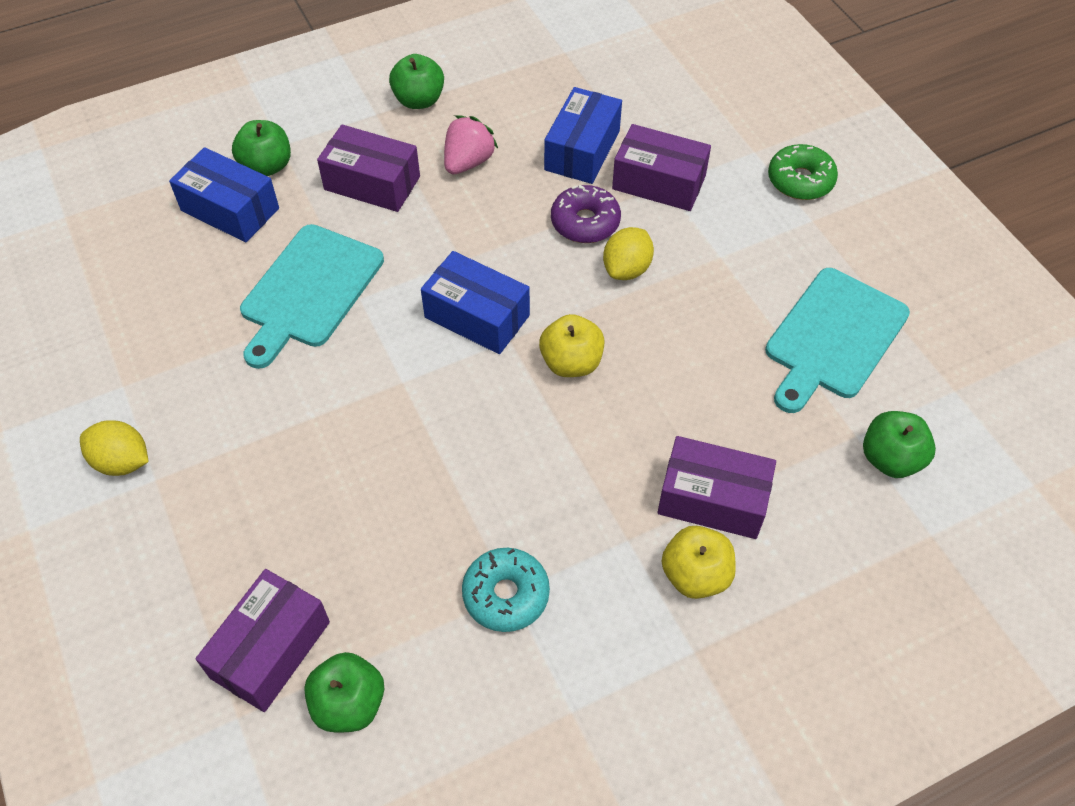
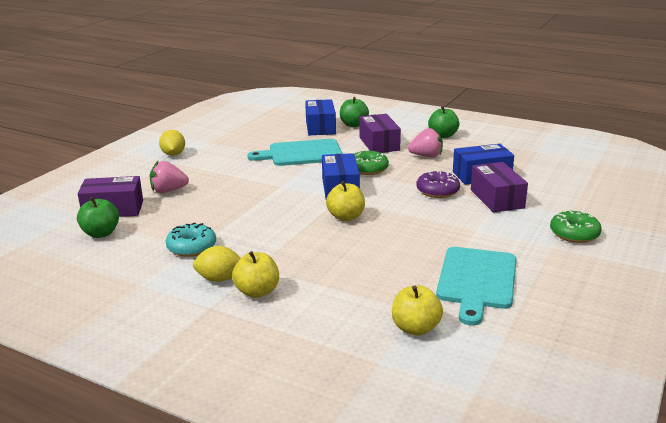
camera: 55 degrees right, 30 degrees down
(273, 537) = (168, 191): none -> pink strawberry
(445, 248) = (368, 169): none -> green donut
(627, 269) = (426, 210): yellow lemon -> yellow lemon (219, 279)
(712, 499) = (311, 281): purple box -> none
(833, 337) = (476, 280): turquoise cutting board -> turquoise cutting board turned 75 degrees counterclockwise
(890, 459) = (415, 328): green apple -> yellow apple

